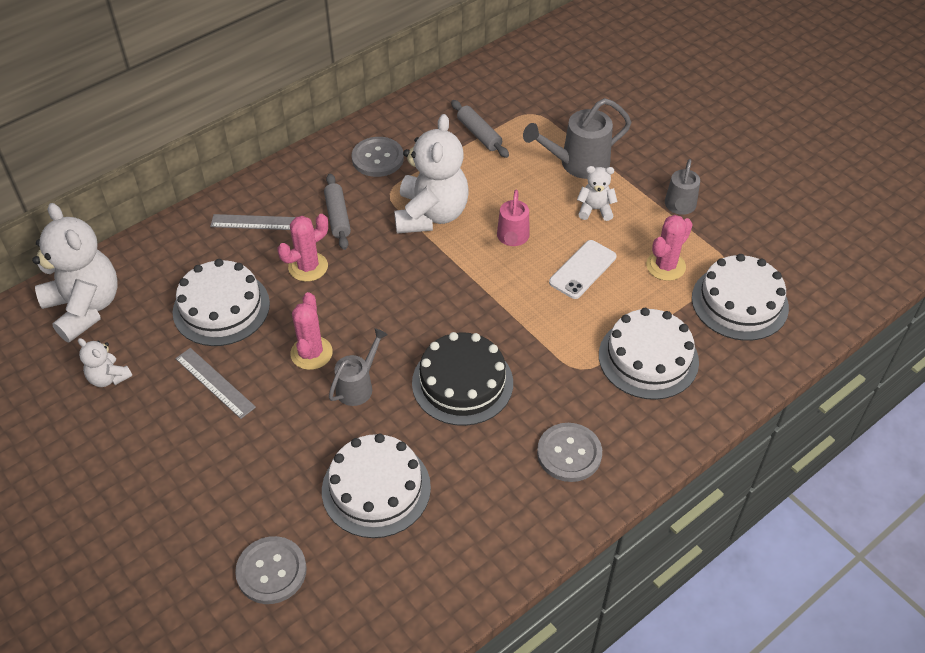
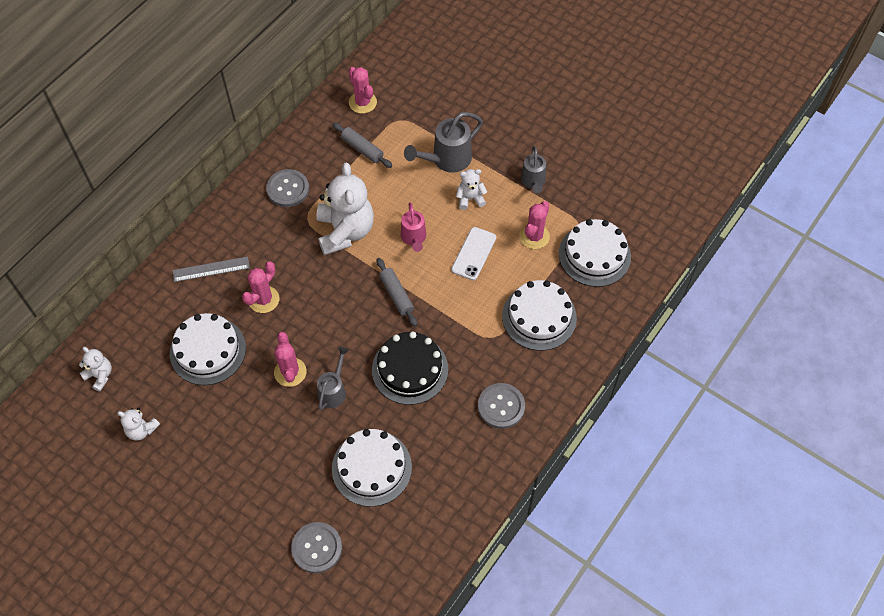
camera: 15 degrees left, 10 degrees up
(85, 307) = (100, 376): white teddy bear -> white teddy bear, size x0.48
(215, 382) = (225, 414): grey ruler -> none
(337, 217) = (272, 250): grey rolling pin -> grey rolling pin (396, 295)
(494, 89) = (362, 102): none -> pink cactus

